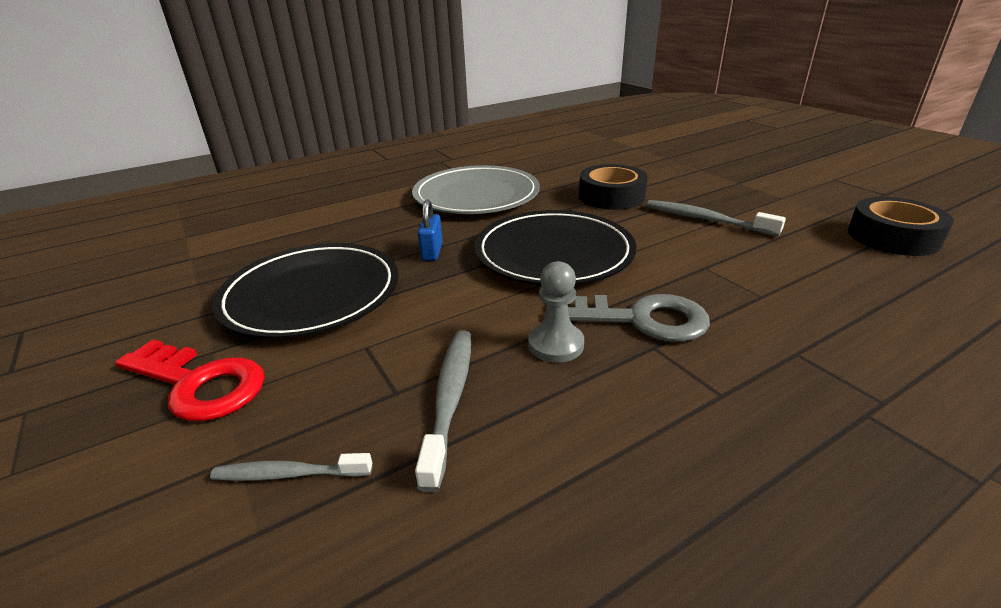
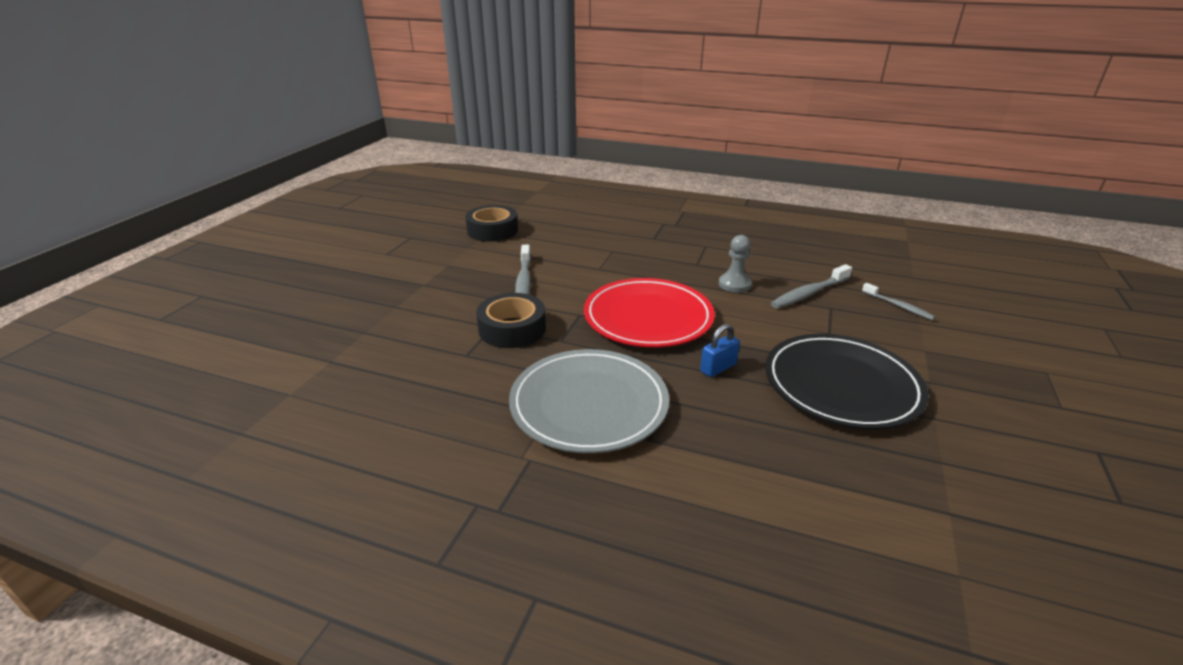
camera: 130 degrees left, 0 degrees up
(199, 384) = (940, 364): red key -> none
(554, 253) = (648, 317): black plate -> red plate
(641, 319) = (680, 271): grey key -> none

